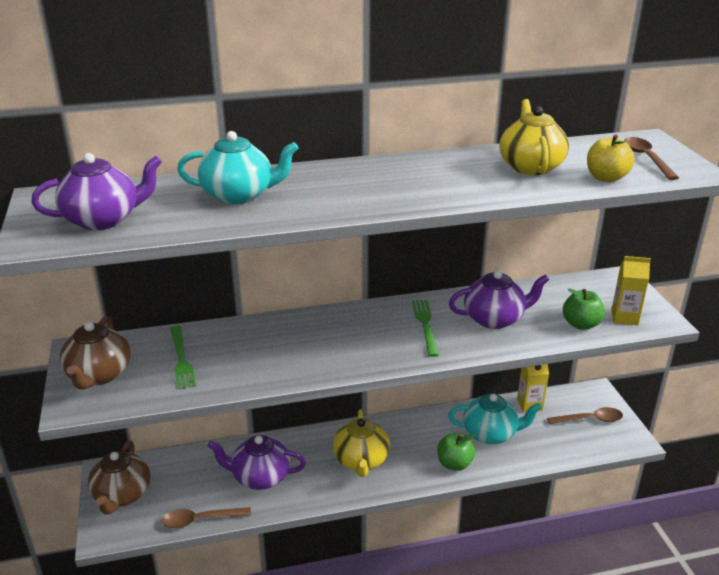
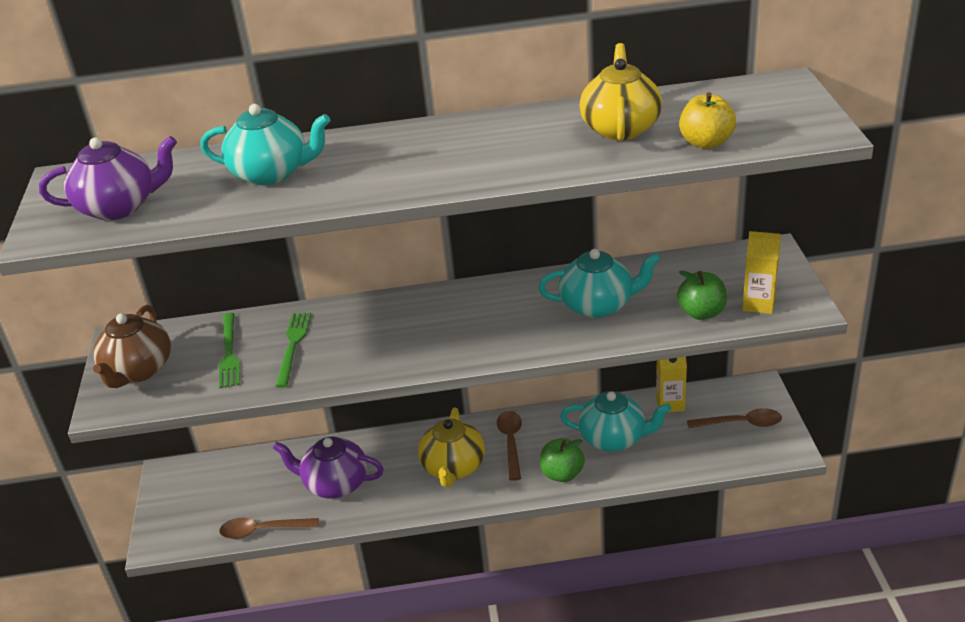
camera: 10 degrees right, 5 degrees up
(122, 495) = (181, 500): brown teapot -> none
(425, 325) = (513, 313): green fork -> green fork (293, 346)
(494, 319) = (598, 305): purple teapot -> turquoise teapot
(646, 158) = (769, 113): brown spoon -> brown spoon (511, 442)

